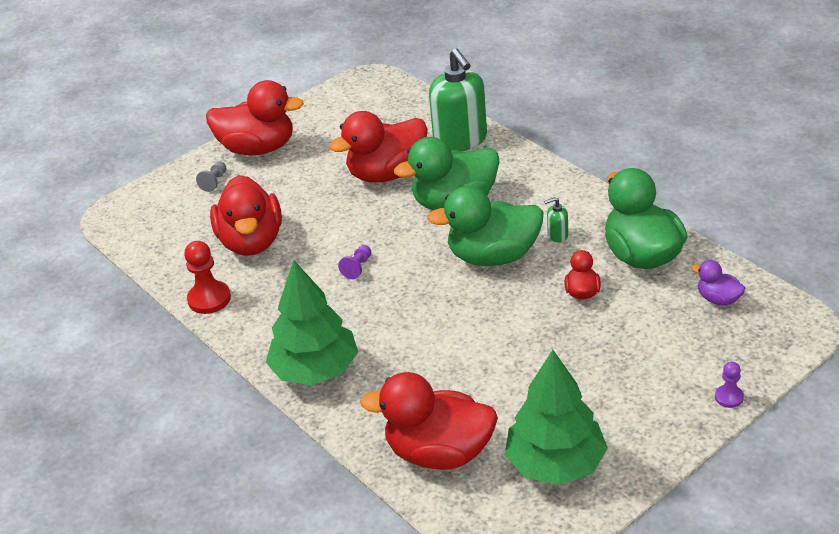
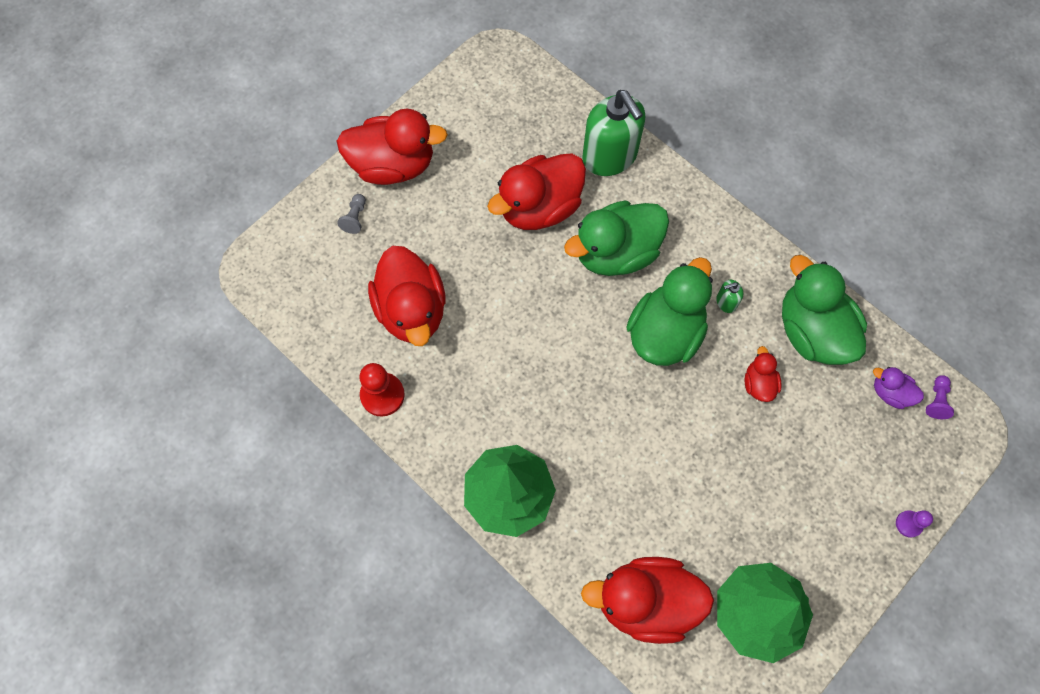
camera: 10 degrees left, 30 degrees up
(357, 267) = (529, 349): purple pawn -> purple pawn (936, 400)
(493, 256) = (665, 332): green duck -> green duck turned 135 degrees clockwise

